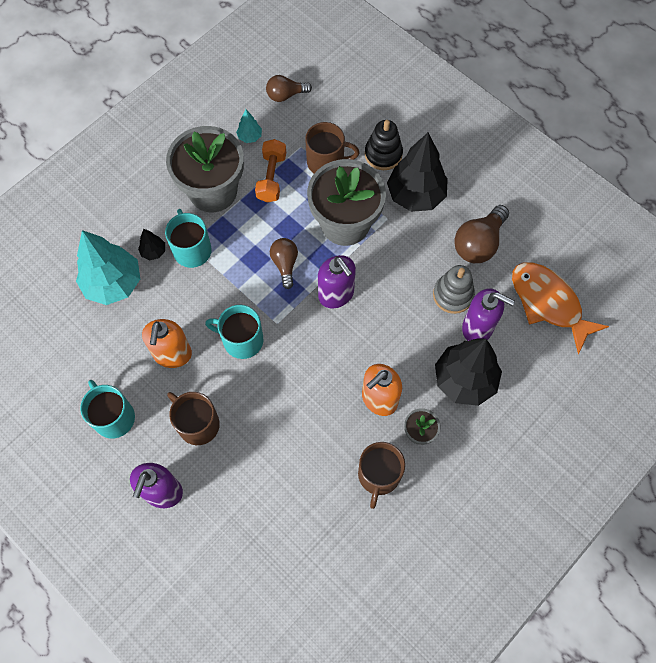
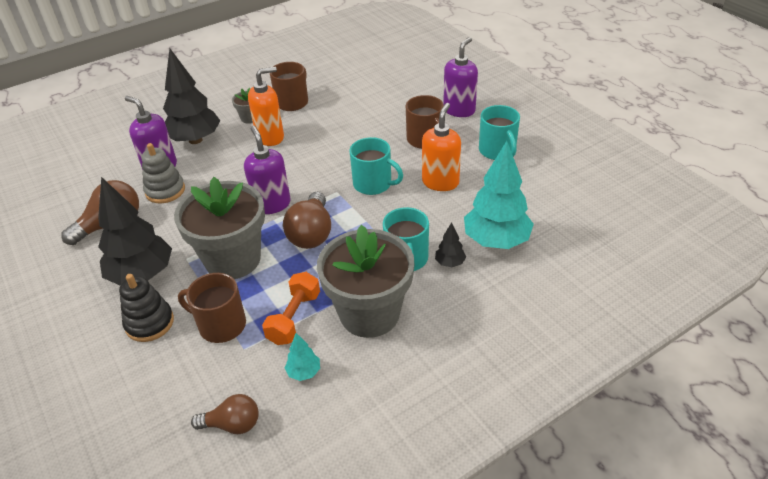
camera: 165 degrees left, 25 degrees down
(285, 264) = (311, 233): brown light bulb -> brown light bulb, size x1.56
(548, 303) = (88, 175): orange fish -> none

